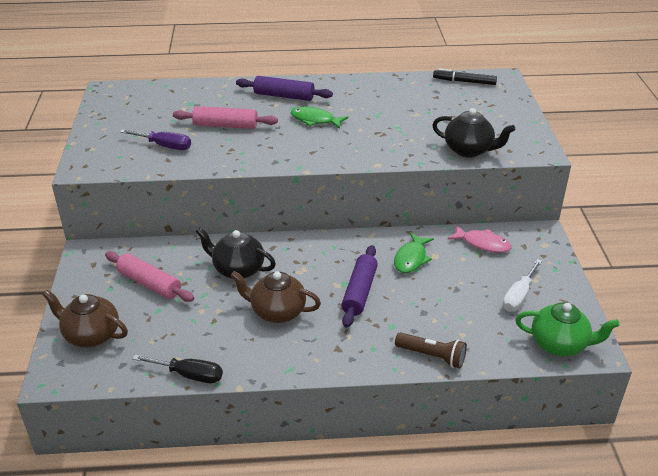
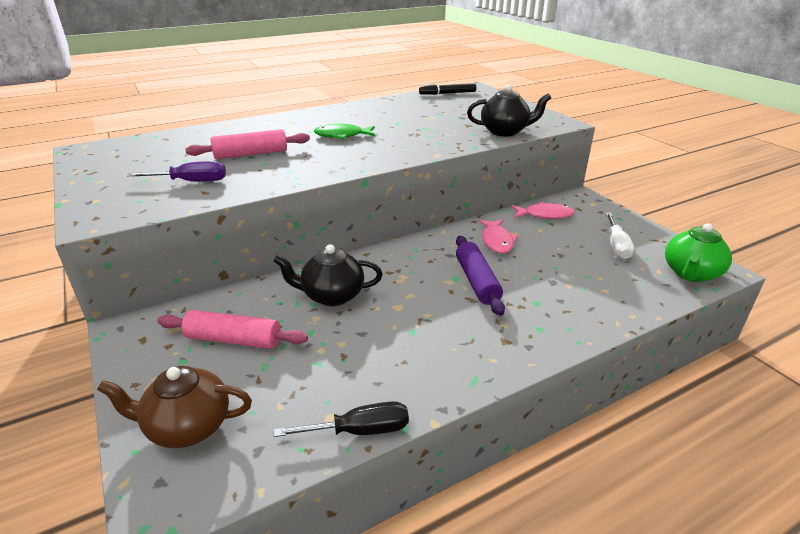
camera: 25 degrees left, 5 degrees down
(277, 311) = (409, 324): brown teapot -> none
(284, 96) = (293, 125): purple rolling pin -> none
(411, 258) = (497, 241): green fish -> pink fish
(432, 356) = (601, 318): brown flashlight -> none
(559, 344) = (690, 273): green teapot -> green teapot turned 135 degrees clockwise

